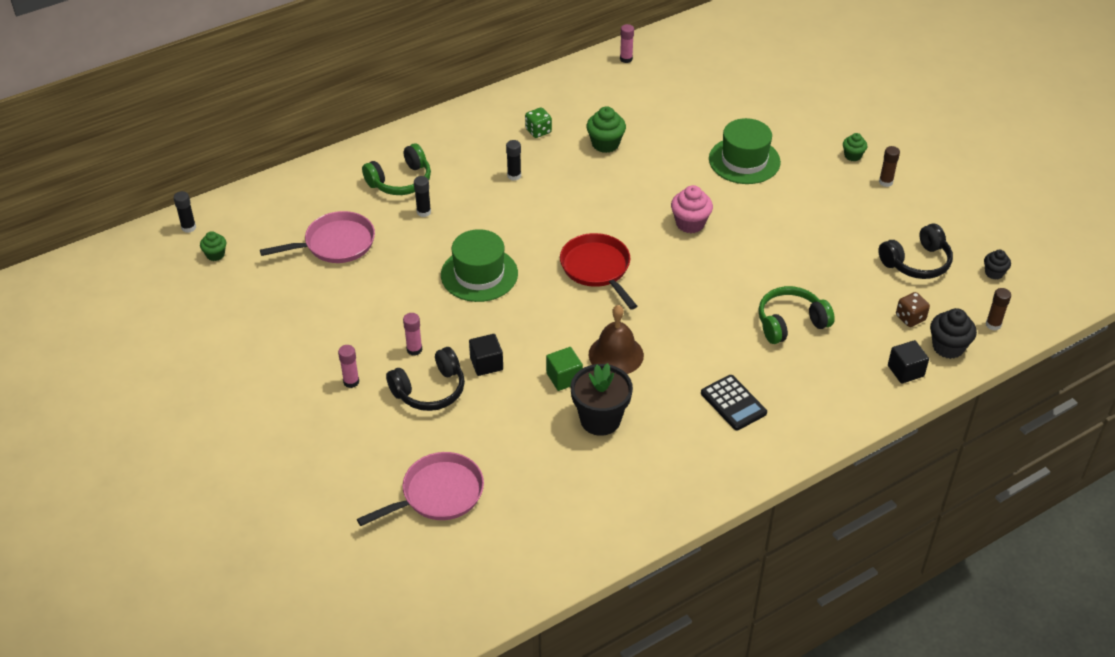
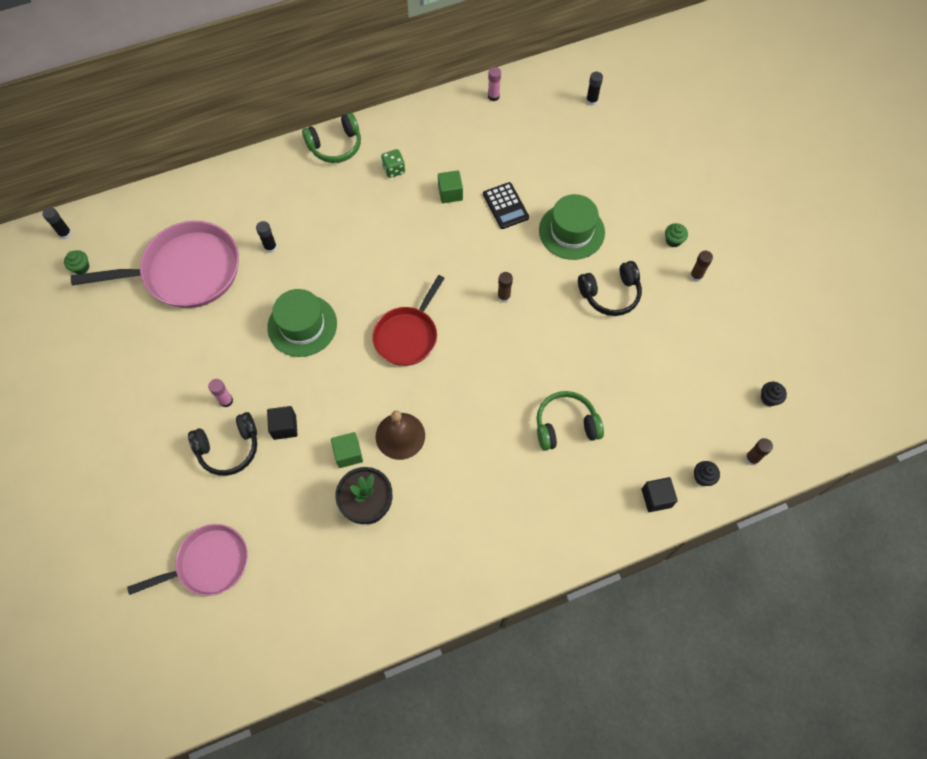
camera: 10 degrees right, 20 degrees up
(335, 244) = (186, 271): pink pan -> pink pan, size x1.57
(351, 382) = (164, 427): pink glue stick -> none
(400, 181) = (258, 209): green headphones -> green headphones (335, 146)
(514, 176) = (360, 218): black glue stick -> black glue stick (591, 101)
(597, 268) = (407, 335): red pan -> red pan turned 135 degrees counterclockwise
(605, 144) = (450, 193): green cupcake -> green cube
(690, 223) = (504, 297): pink cupcake -> brown glue stick
(733, 403) = (491, 508): black calculator -> black calculator (505, 206)
(910, 318) = (677, 438): brown dice -> none
(916, 262) = (700, 374): black headphones -> black headphones (610, 294)
(948, 347) = (703, 477): black cupcake -> black cupcake, size x0.62

